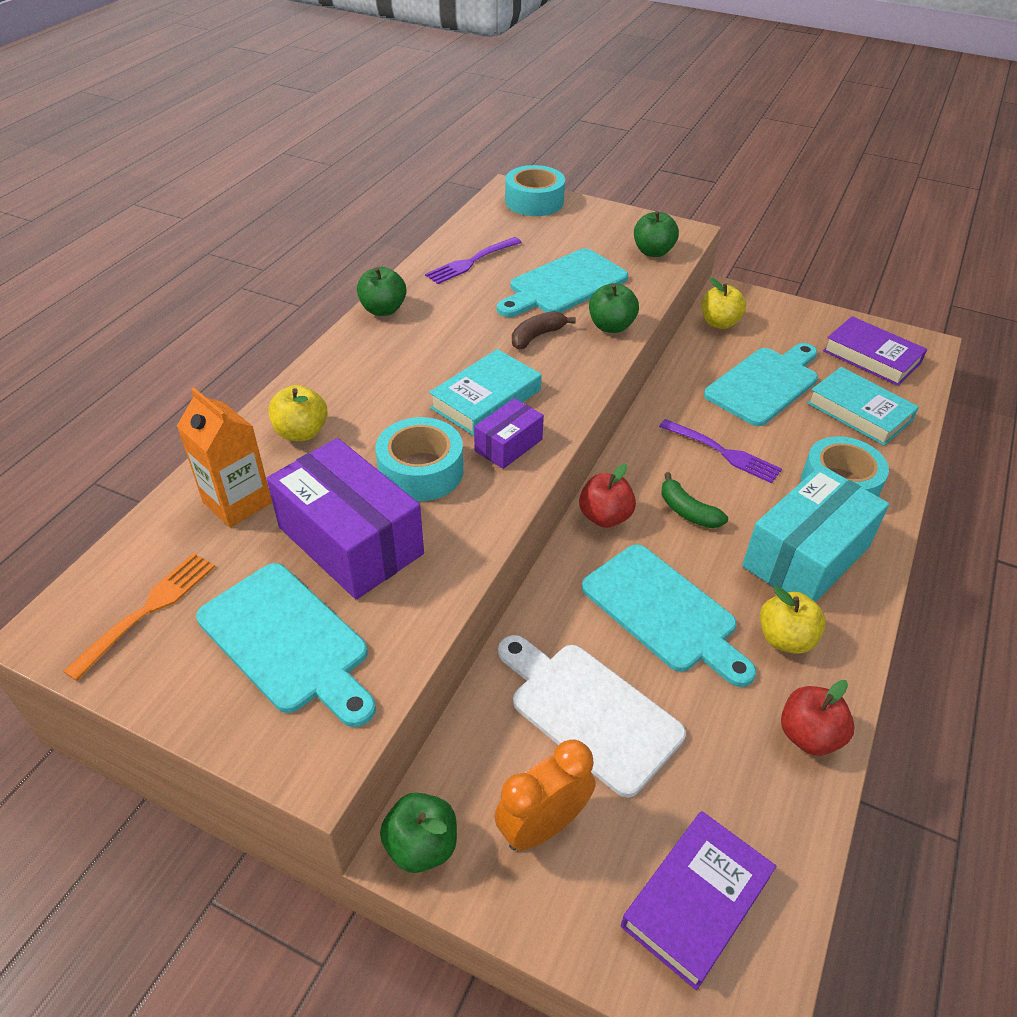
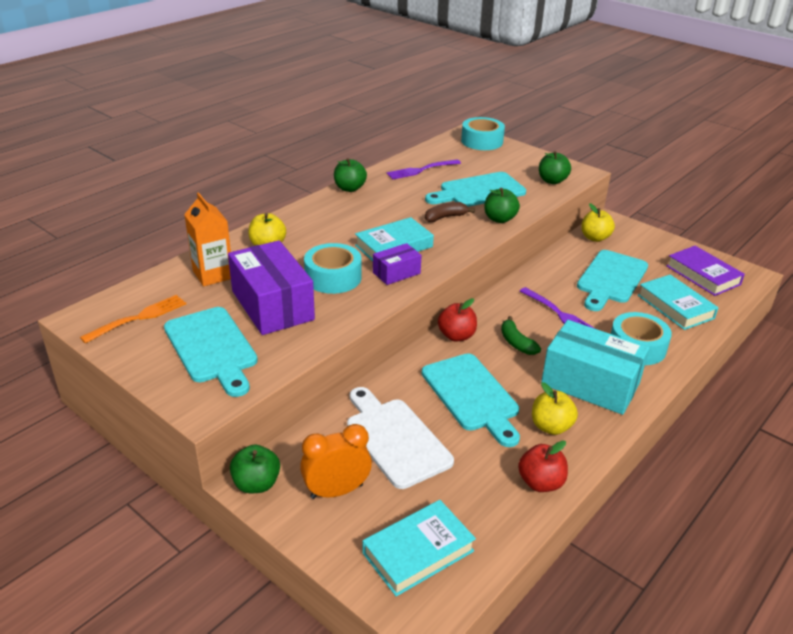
camera: 15 degrees right, 10 degrees down
(696, 901) = (418, 552): purple book -> turquoise book
(765, 384) = (611, 279): turquoise cutting board -> turquoise cutting board turned 150 degrees clockwise
(806, 556) = (590, 384): turquoise box -> turquoise box turned 60 degrees clockwise

